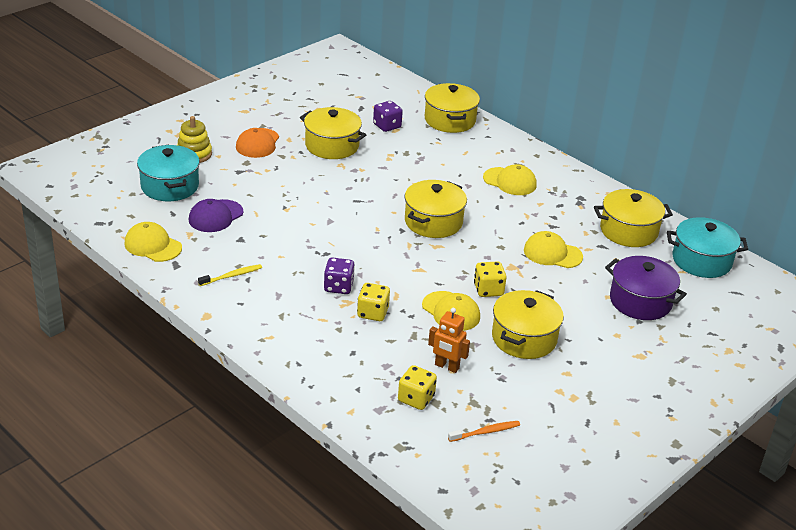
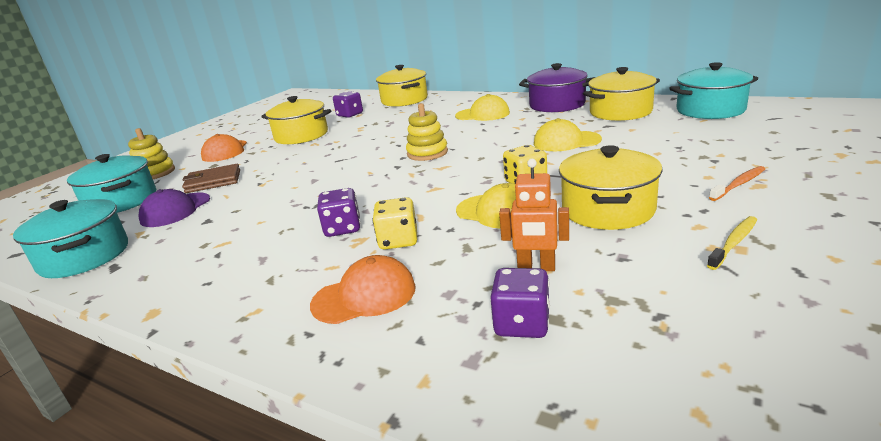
camera: 10 degrees left, 10 degrees down
(153, 245) = (85, 257): yellow cap -> turquoise pot
(231, 276) = (194, 257): yellow toothbrush -> yellow toothbrush (733, 243)
(246, 189) = (213, 181): none -> brown wallet
(337, 349) = (364, 296): none -> orange cap
(416, 399) = (522, 324): yellow dice -> purple dice
(433, 222) = (427, 153): yellow pot -> yellow stacking toy
(485, 432) = (671, 337): orange toothbrush -> orange toothbrush (738, 184)
(640, 301) = (695, 147): purple pot -> purple pot (557, 105)

